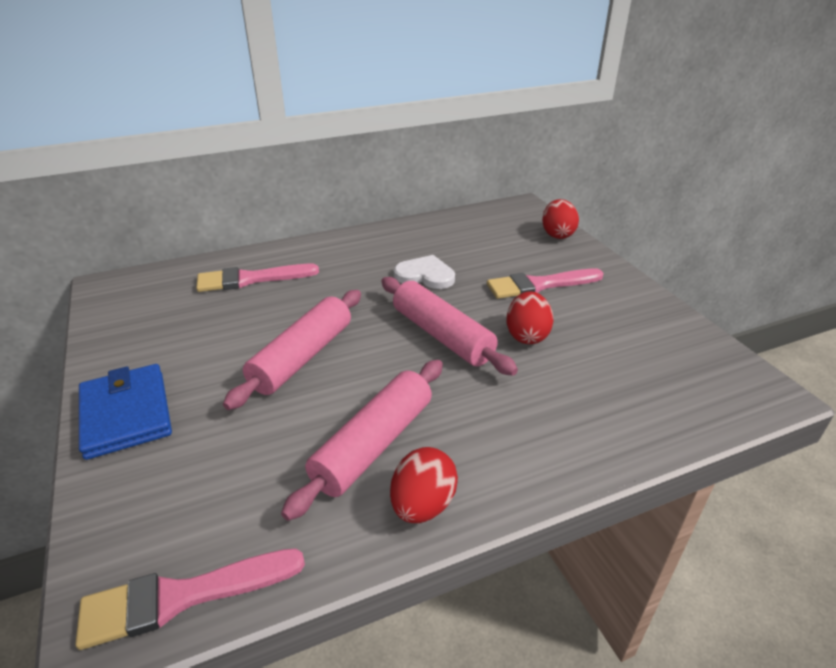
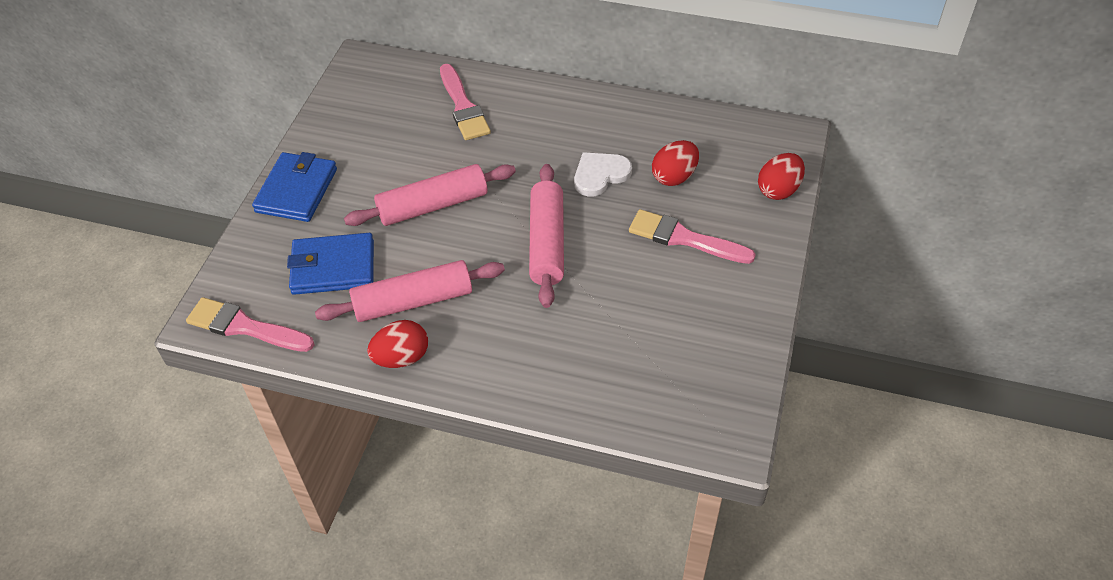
camera: 40 degrees right, 15 degrees up
(245, 462) = (333, 267): none -> blue wallet
(251, 279) = (463, 106): pink brush -> pink brush turned 135 degrees counterclockwise
(425, 275) = (600, 175): white heart -> white heart turned 90 degrees counterclockwise
(527, 335) = (610, 280): red egg -> red egg (674, 177)

